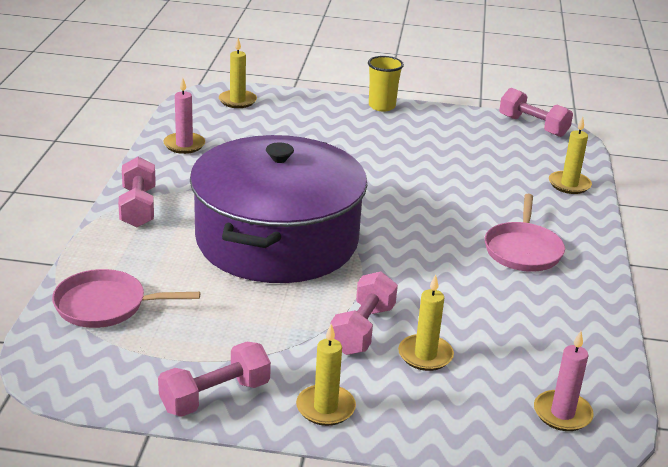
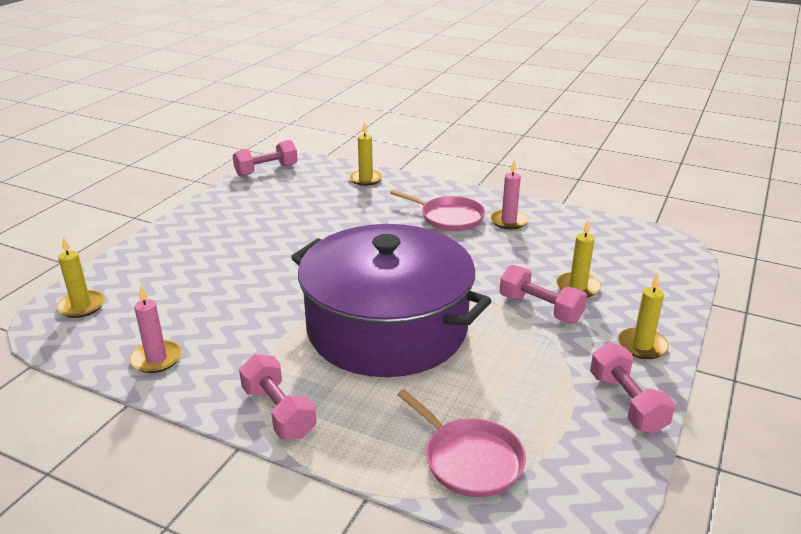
camera: 70 degrees left, 0 degrees up
(105, 305) = (470, 460): pink pan -> pink pan turned 60 degrees counterclockwise
(138, 207) = (278, 412): pink dumbbell -> pink dumbbell turned 45 degrees clockwise
(382, 106) = (172, 226): yellow cup -> none
(562, 413) = (647, 250): pink candle -> pink candle (508, 221)

